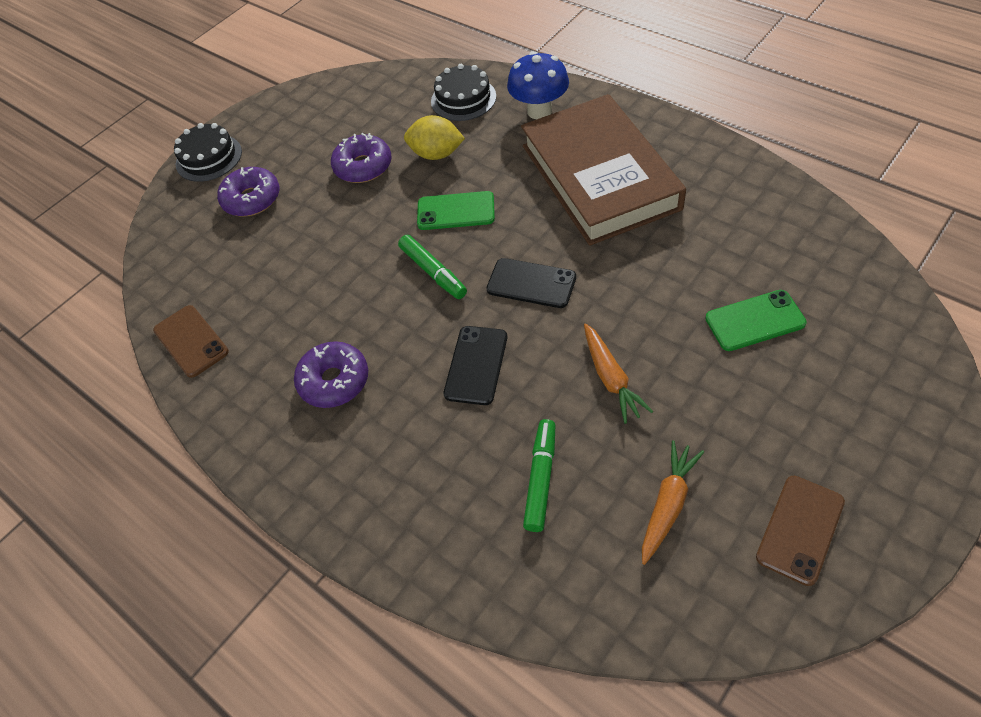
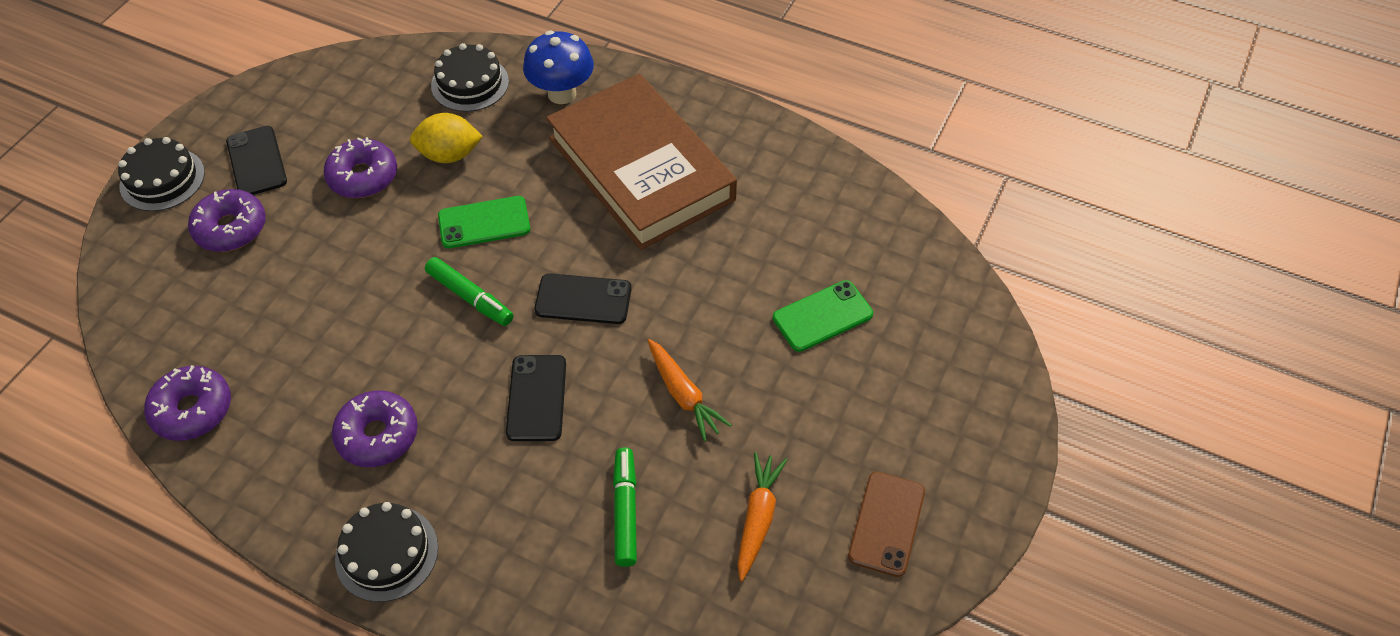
camera: 20 degrees left, 0 degrees up
(191, 341) = (192, 410): brown phone -> purple donut
(282, 149) = (256, 161): none -> black phone
(322, 486) = (387, 553): none -> black cake

